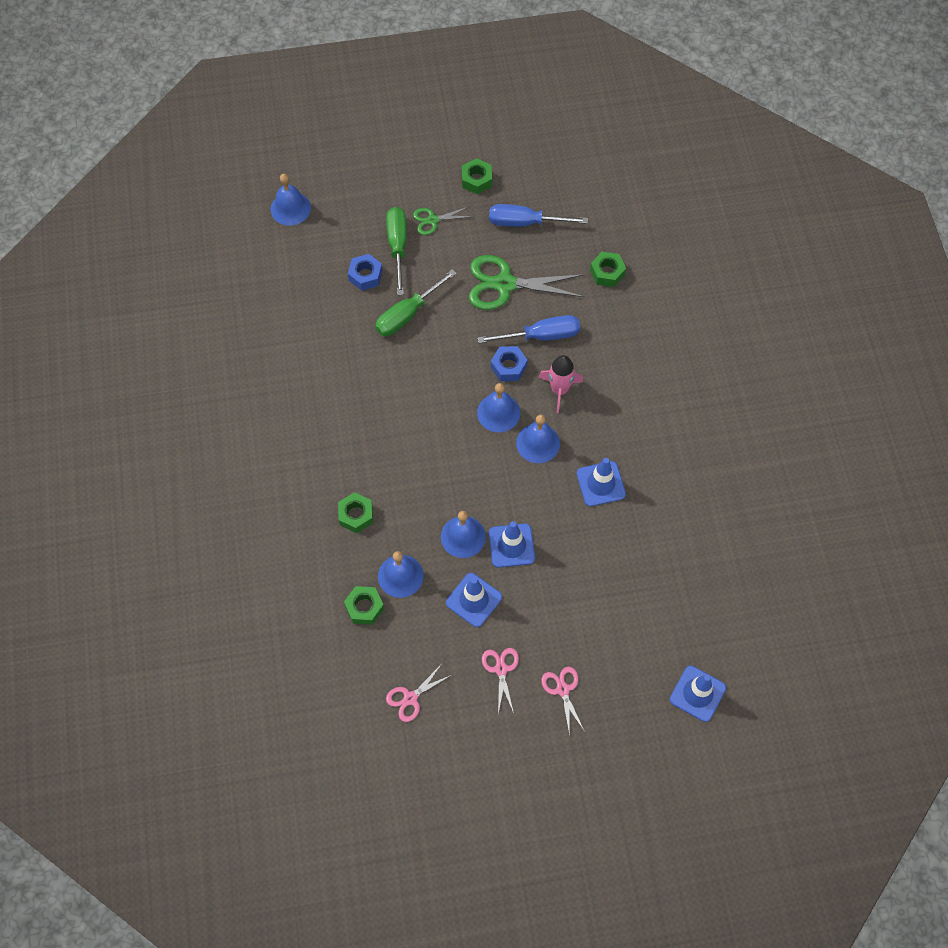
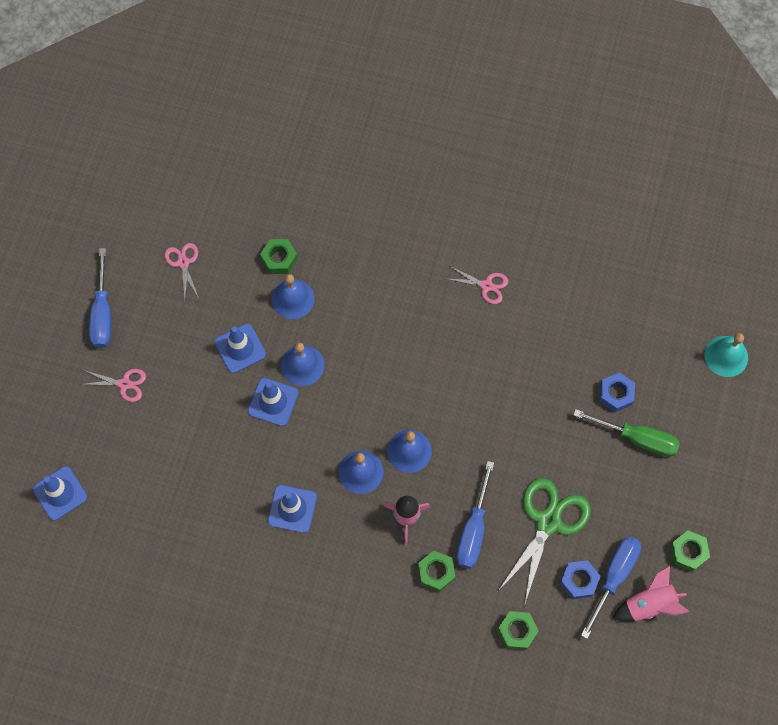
camera: 115 degrees right, 5 degrees up
(290, 208) = (726, 356): blue bell -> turquoise bell
(356, 515) = (367, 286): green nut -> green nut (436, 572)
(407, 314) = (554, 415): green screwdriver -> none
(433, 220) = (655, 486): green scissors -> none
(501, 669) = (168, 343): pink scissors -> pink scissors (486, 286)
(501, 750) = (103, 313): none -> blue screwdriver
(508, 367) = (453, 483): blue nut -> blue nut (579, 581)
(533, 192) = (649, 604): none -> pink rocket

